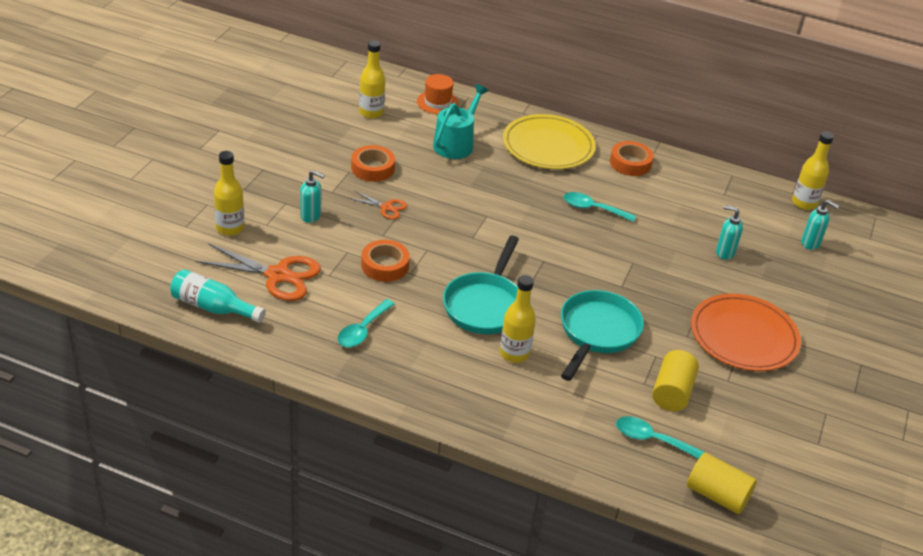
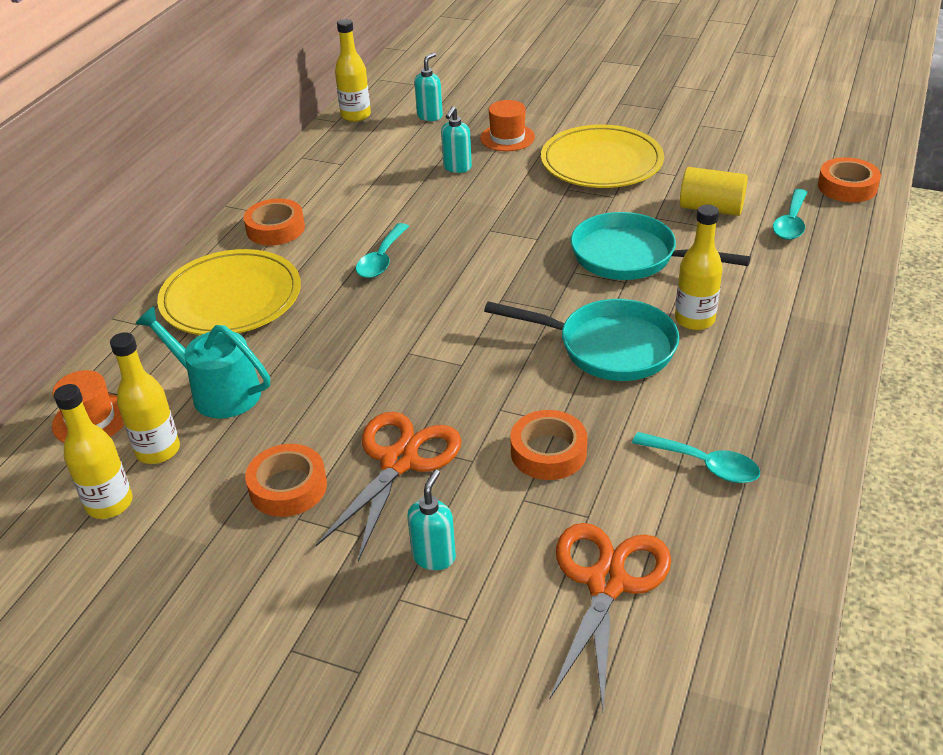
camera: 85 degrees left, 0 degrees up
(213, 307) = (717, 665): turquoise bottle -> none
(230, 228) = (487, 675): yellow bottle -> yellow bottle (158, 450)
(386, 207) = (399, 461): orange scissors -> orange scissors, size x1.94
(717, 495) = (847, 187): yellow cylinder -> orange tape
(743, 336) = (601, 162): orange plate -> yellow plate
(779, 285) = (507, 138): none -> orange hat

